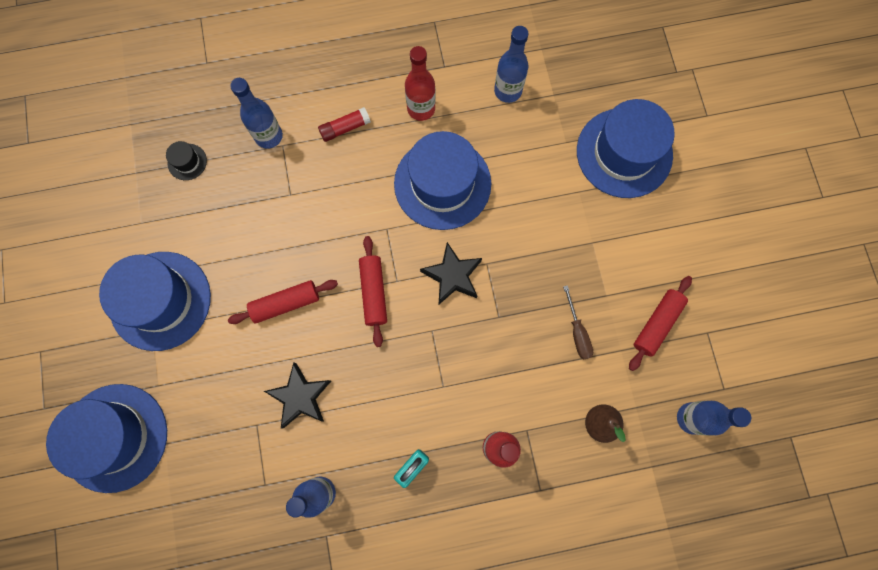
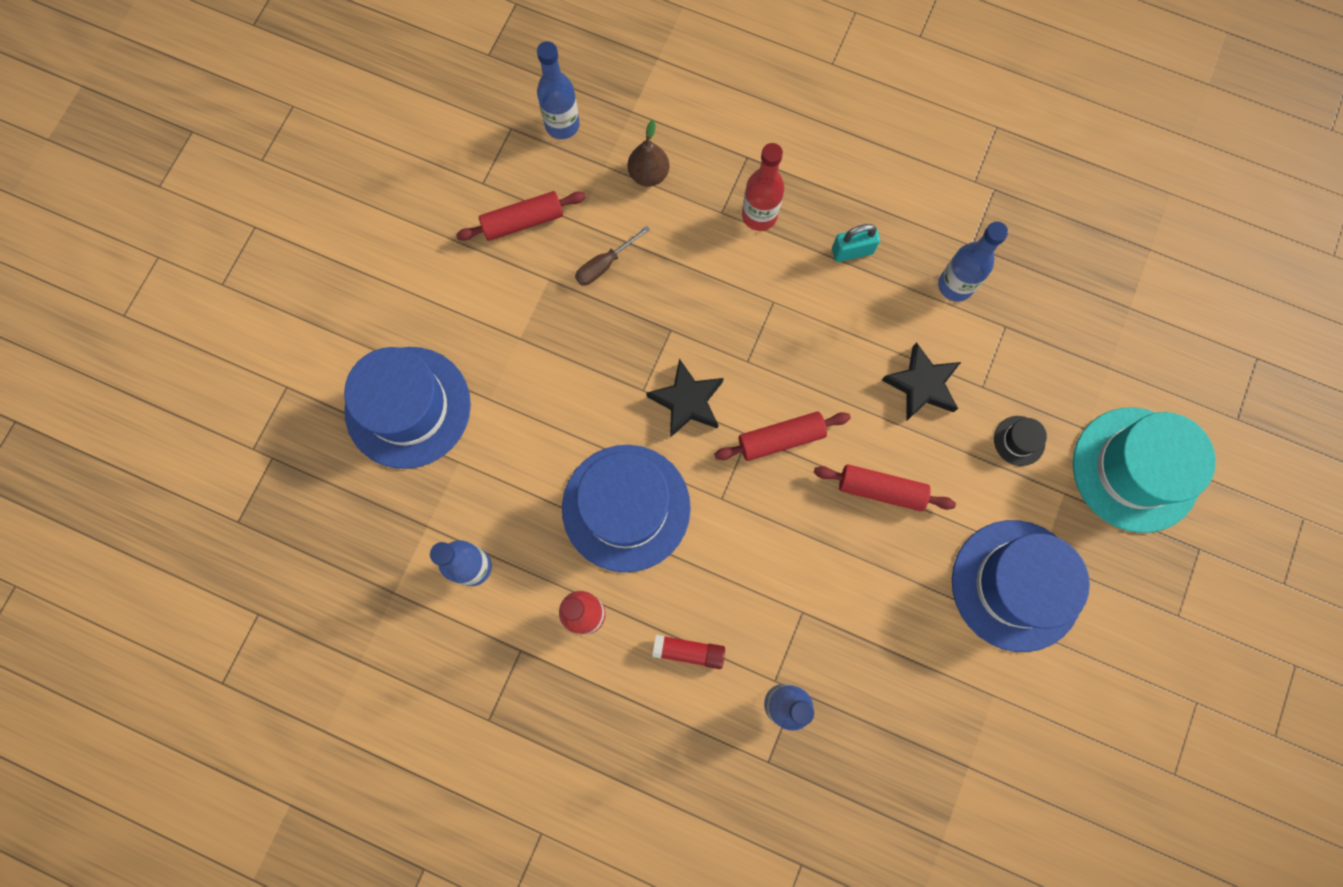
camera: 145 degrees left, 0 degrees up
(114, 437) = (1135, 469): blue hat -> turquoise hat
(187, 162) = (899, 738): black hat -> black hat (1019, 440)
(373, 292) = (781, 439): red rolling pin -> red rolling pin turned 45 degrees clockwise
(577, 332) = (604, 265): brown screwdriver -> brown screwdriver turned 150 degrees counterclockwise

